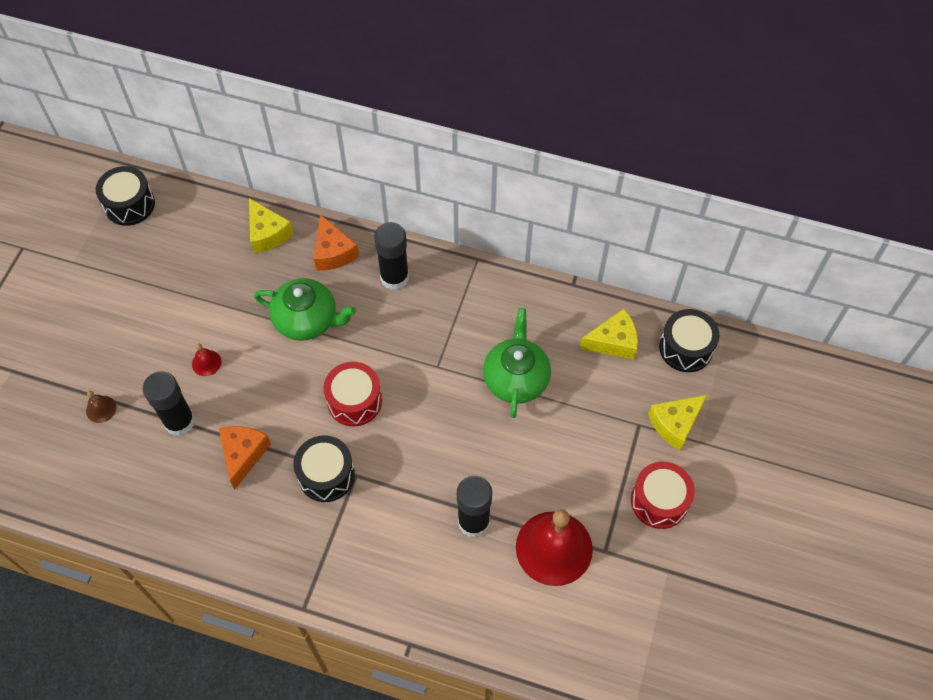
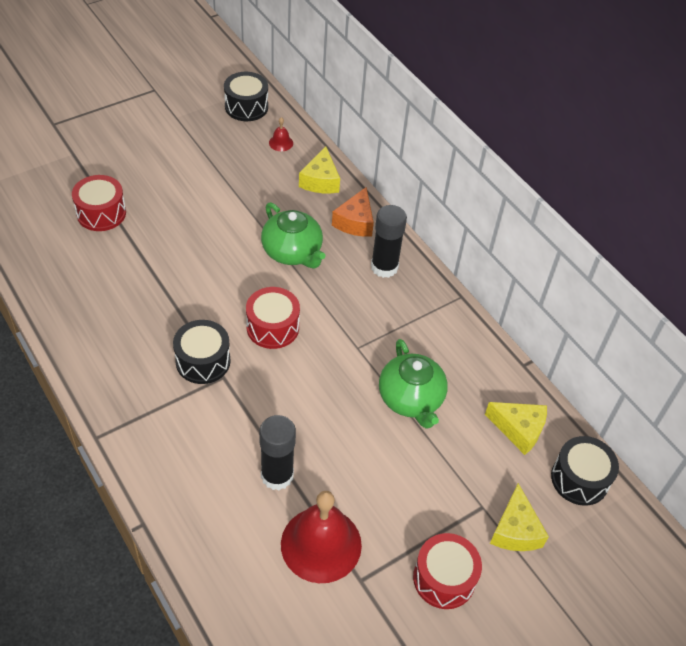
camera: 35 degrees right, 10 degrees down
(101, 409) = (101, 213): brown bell -> red drum
(179, 422) = (141, 256): black glue stick -> none
(206, 363) = (197, 232): red bell -> red bell (281, 143)
(243, 455) = (161, 306): orange cheese -> none
(516, 378) = (411, 399): green teapot -> green teapot turned 120 degrees clockwise
(675, 424) = (515, 530): yellow cheese -> yellow cheese turned 90 degrees counterclockwise

